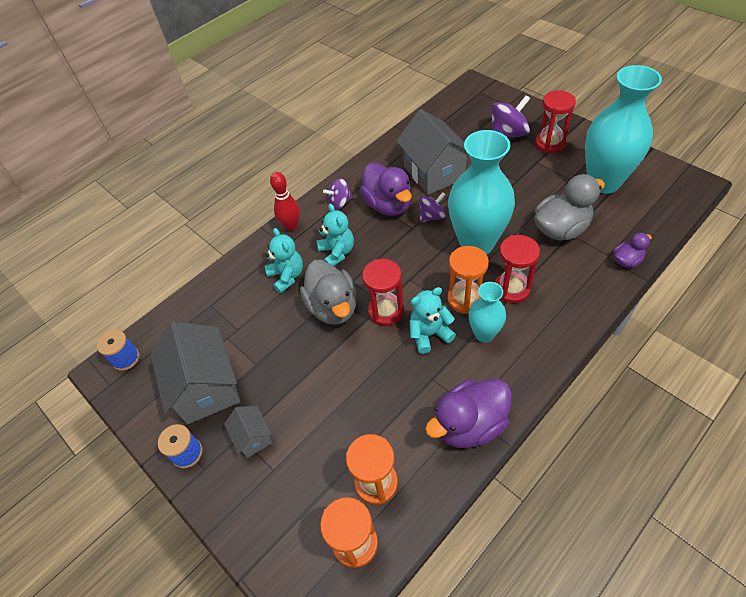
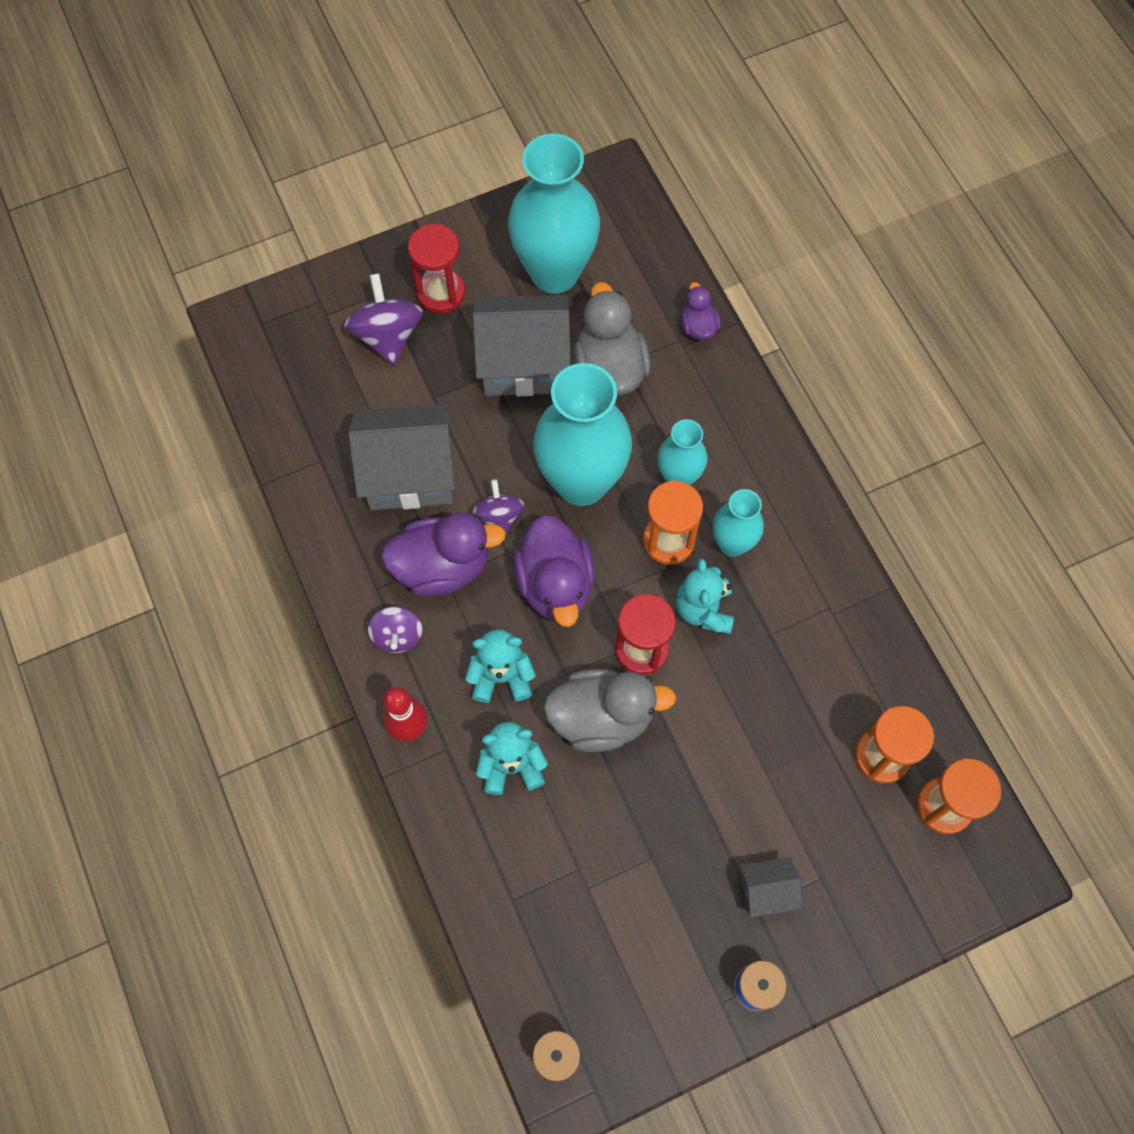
camera: 75 degrees left, 15 degrees up
(206, 388) = (662, 938): grey house -> grey house (524, 364)
(469, 425) = (849, 620): purple duck -> purple duck (555, 584)
(511, 289) = (678, 478): red hourglass -> turquoise vase

